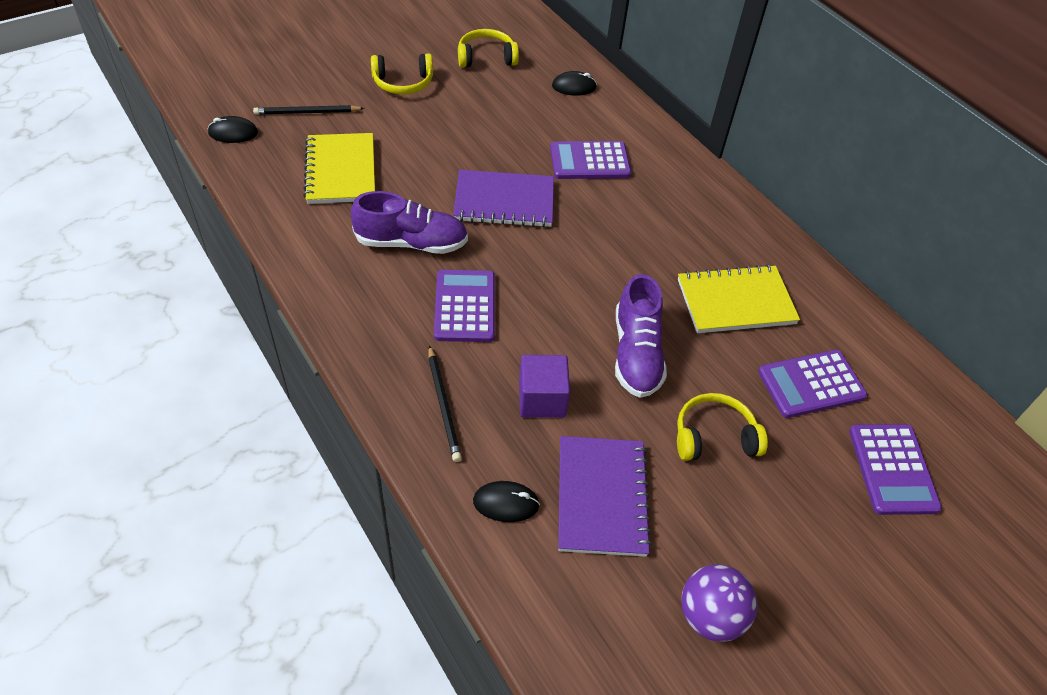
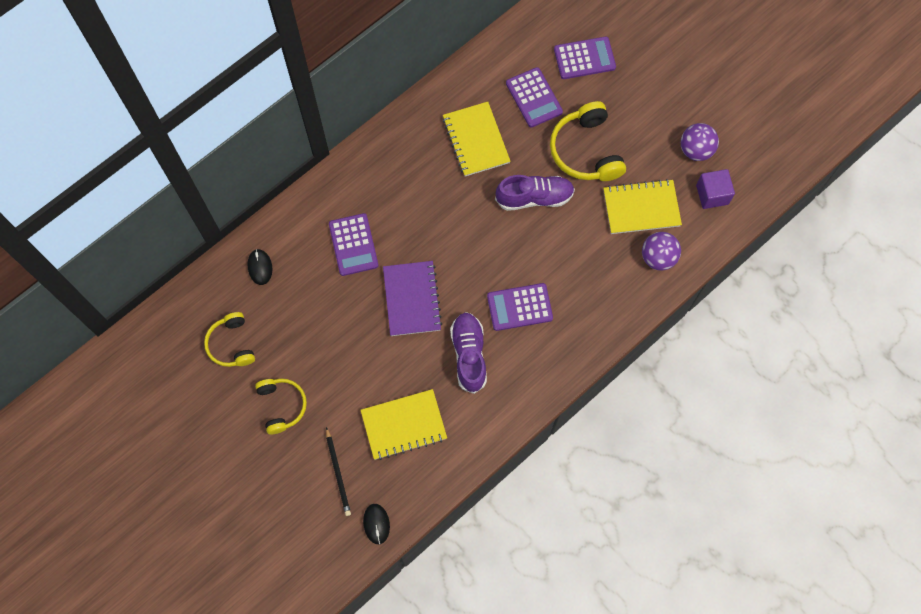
camera: 95 degrees left, 20 degrees up
(443, 405) = (601, 304): black pencil -> none
(506, 503) = (658, 257): black mouse -> purple ball
(542, 399) = (582, 248): purple cube -> purple cube (712, 194)
(601, 497) = (641, 208): purple notebook -> yellow notebook
(714, 437) = (586, 151): yellow headphones -> yellow headphones, size x1.56

